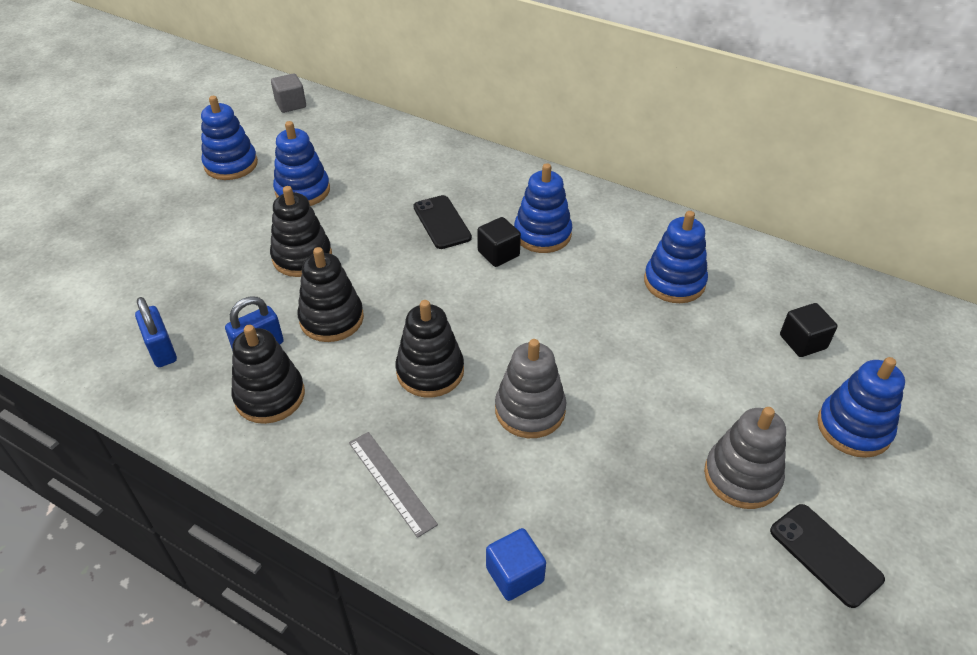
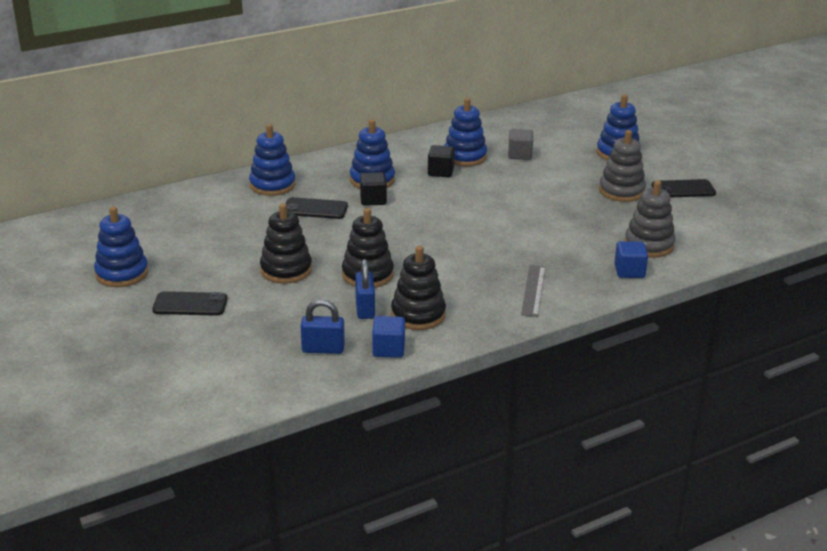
camera: 60 degrees left, 15 degrees down
(185, 401) = (388, 349): none -> blue cube
(200, 226) = (190, 304): none -> black phone
(291, 104) = (71, 228): grey cube -> grey cube (520, 155)
(303, 191) = (204, 251): blue stacking toy -> blue stacking toy (272, 185)
(391, 482) = (533, 290): grey ruler -> grey ruler turned 75 degrees counterclockwise
(430, 371) = (456, 253): black stacking toy -> none
(530, 410) = (520, 232): grey stacking toy -> grey stacking toy (649, 245)
(803, 342) = (549, 142): black cube -> black cube (440, 172)

